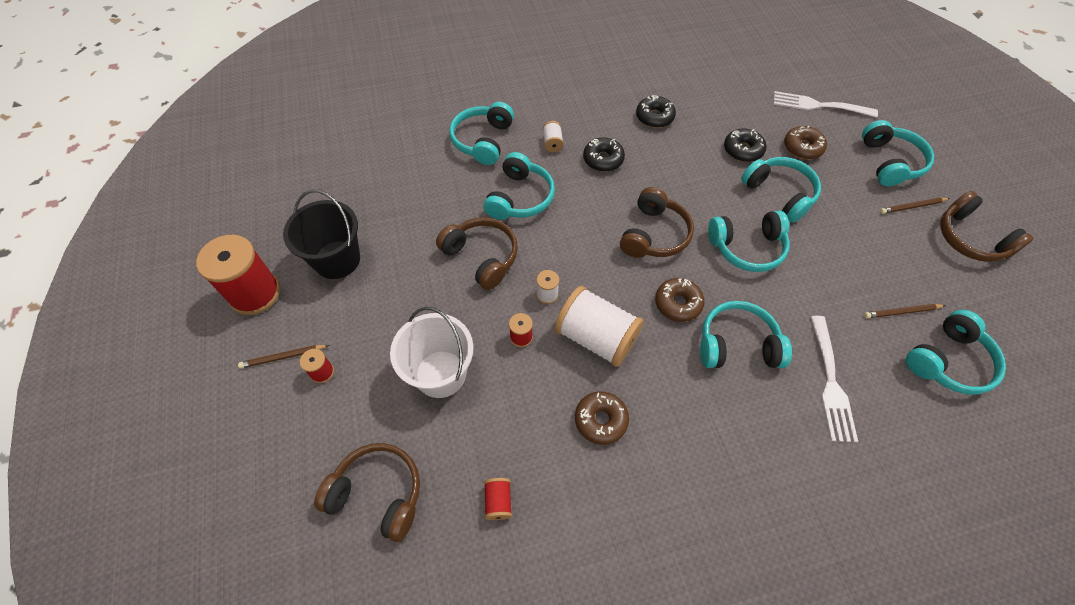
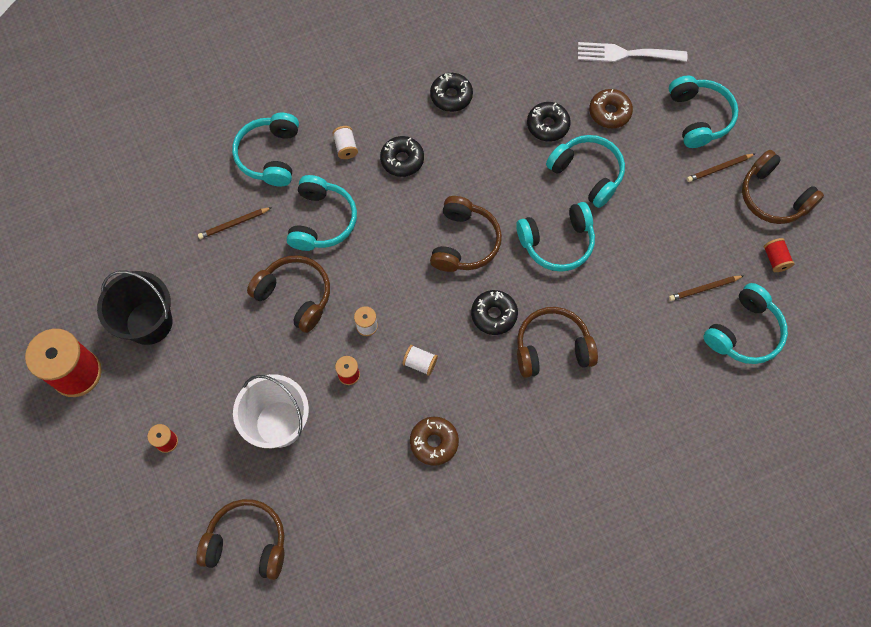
camera: 10 degrees left, 10 degrees up
(283, 357) = (125, 433): brown pencil -> brown pencil (234, 224)
(498, 501) = (354, 530): red spool -> red spool (775, 259)
(596, 337) = (420, 363): white spool -> white spool, size x0.44
(678, 303) = (494, 315): brown donut -> black donut
(737, 344) = (552, 348): turquoise headphones -> brown headphones
(831, 383) = (638, 371): white fork -> none

